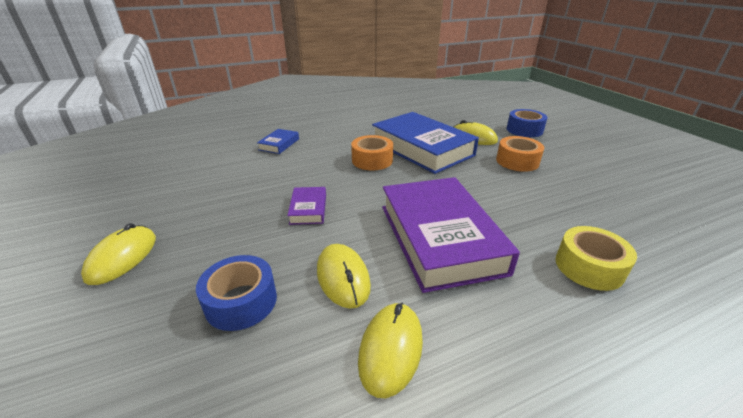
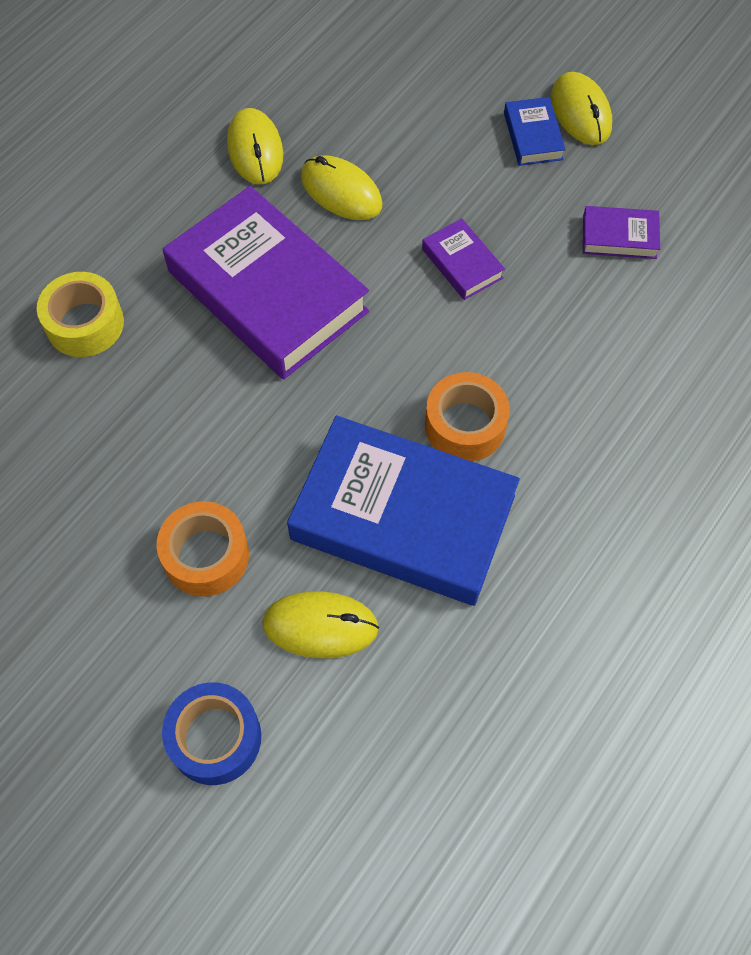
camera: 150 degrees right, 30 degrees up
(216, 190) = (619, 237): none -> purple book
(241, 301) = (413, 128): blue tape -> none
(279, 144) = (671, 395): blue book -> blue book (533, 136)

